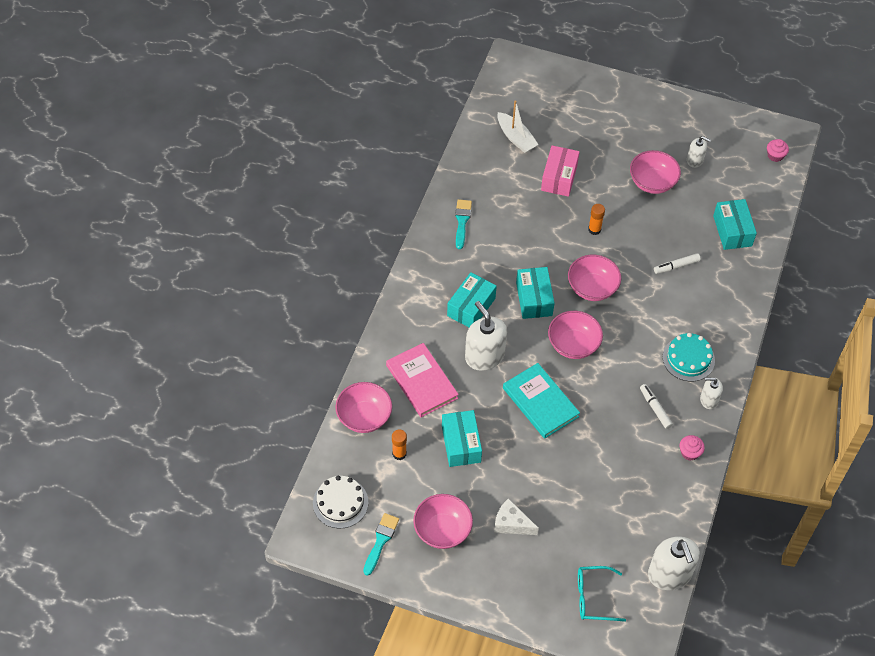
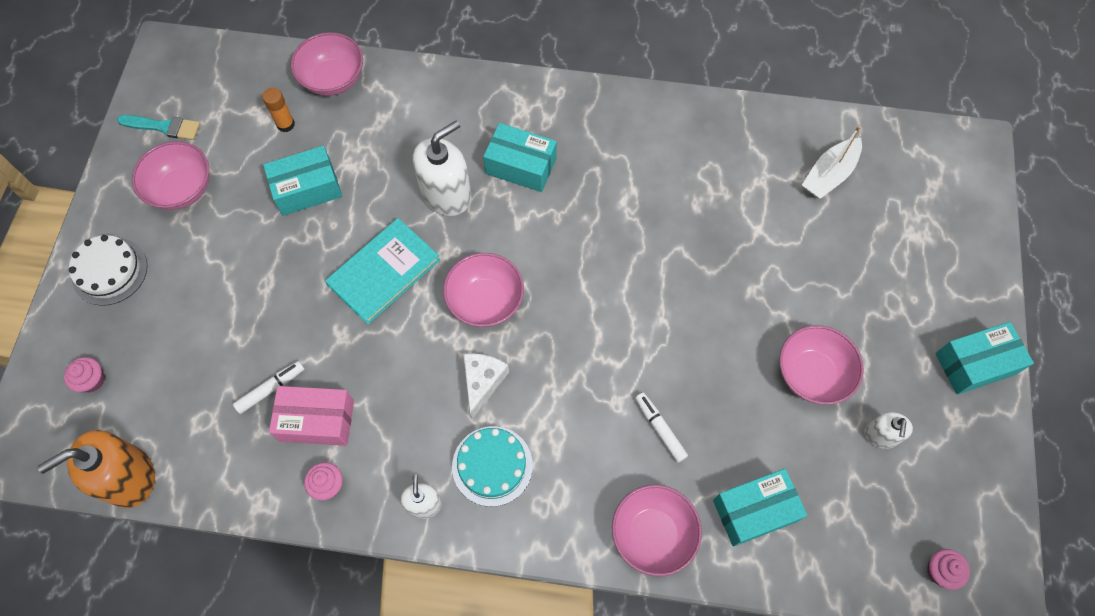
camera: 80 degrees right, 10 degrees up
(340, 502) = (212, 77): white cake -> white cake (110, 271)
(422, 382) = (394, 130): pink book -> none
(462, 221) = (659, 132): turquoise brush -> none
(511, 523) = (196, 265): white cheese -> white cheese (482, 382)
(534, 299) = (551, 240): turquoise box -> turquoise box (975, 364)
(559, 177) = (776, 241): pink box -> pink box (317, 420)
(592, 288) = (589, 313): pink bowl -> pink bowl (652, 534)
(593, 597) = (92, 380): turquoise glasses -> pink cupcake
(594, 229) = (695, 302): orange glue stick -> none
(655, 408) = (396, 426): white marker -> white marker (271, 389)
(669, 574) = (129, 477): white soap dispenser -> orange soap dispenser

